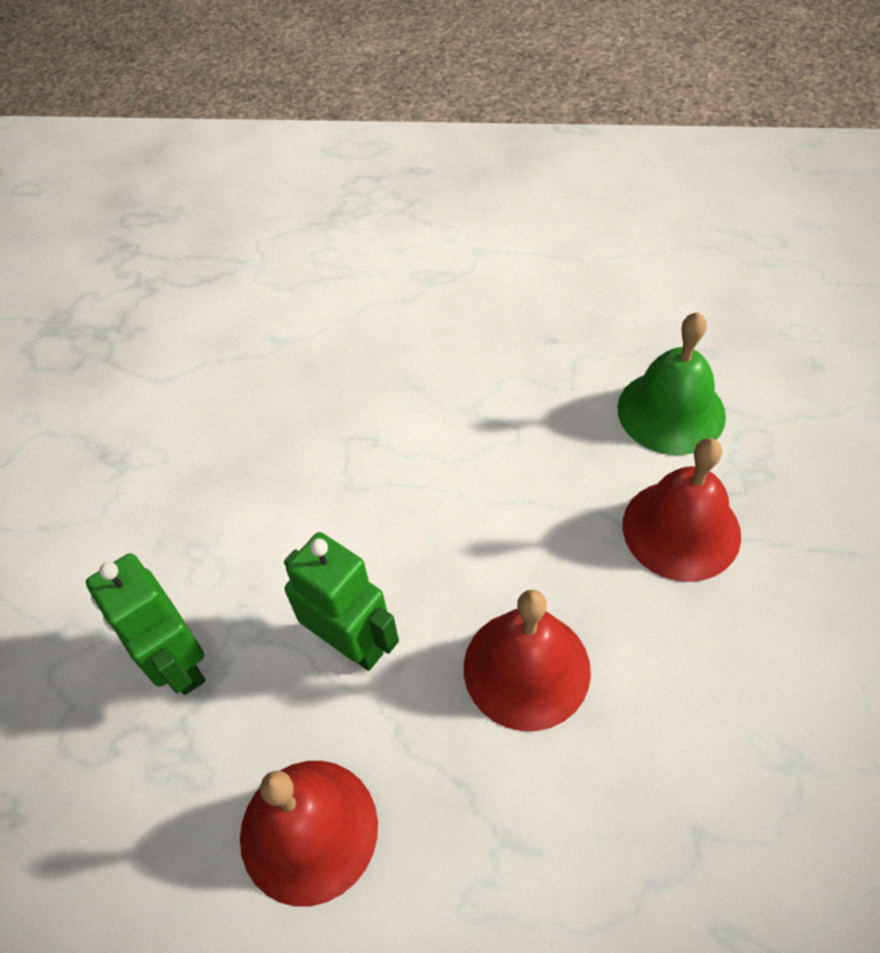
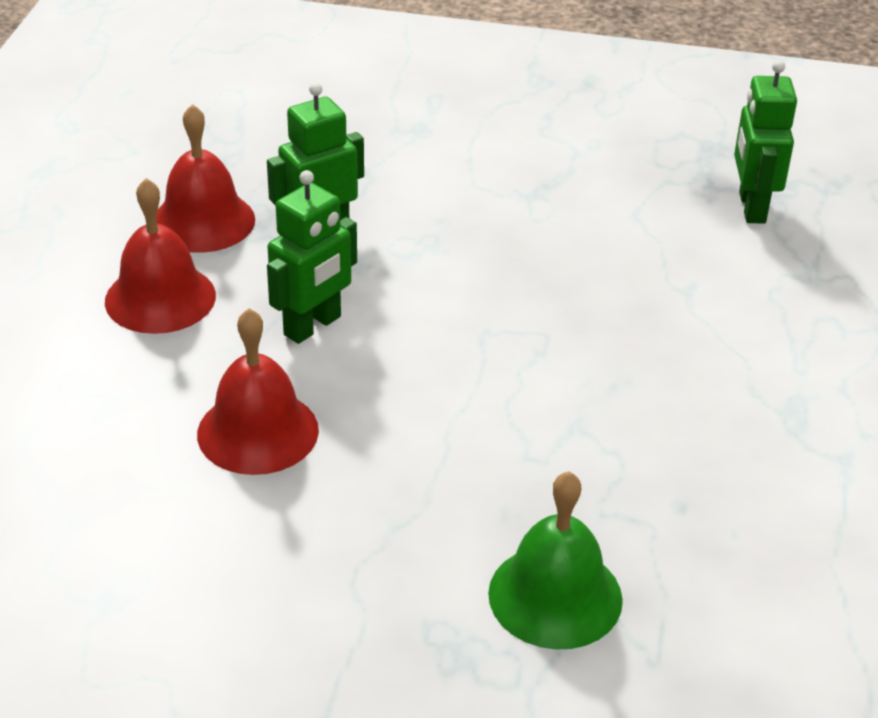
camera: 90 degrees right, 15 degrees down
(157, 299) = (751, 207): none -> green robot
(681, 529) = (385, 571): red bell -> red bell (203, 221)

